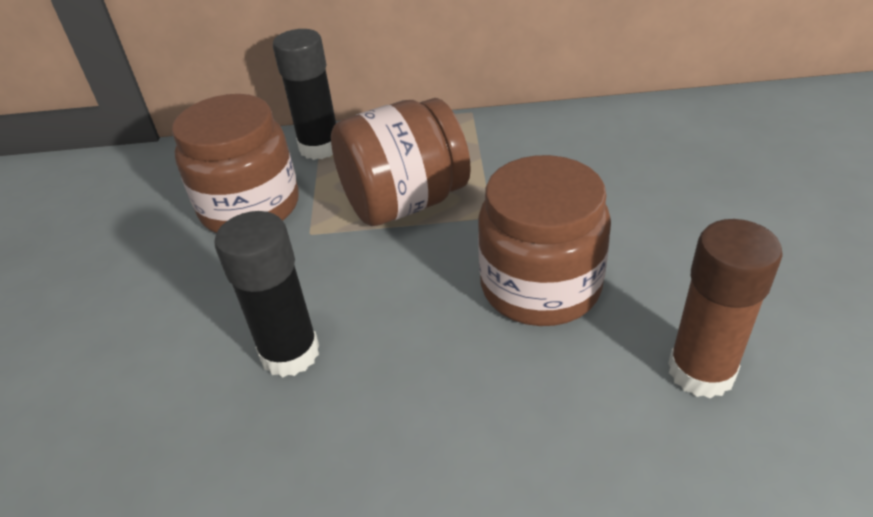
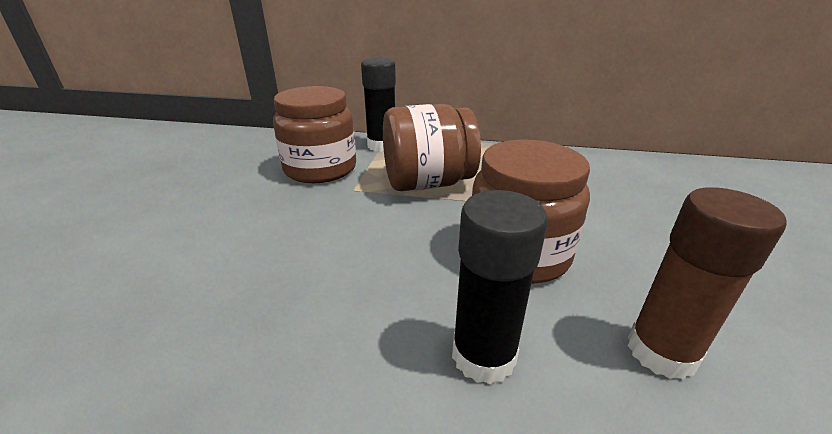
camera: 10 degrees right, 10 degrees down
(290, 353) = (302, 260): black glue stick -> black glue stick (483, 356)

